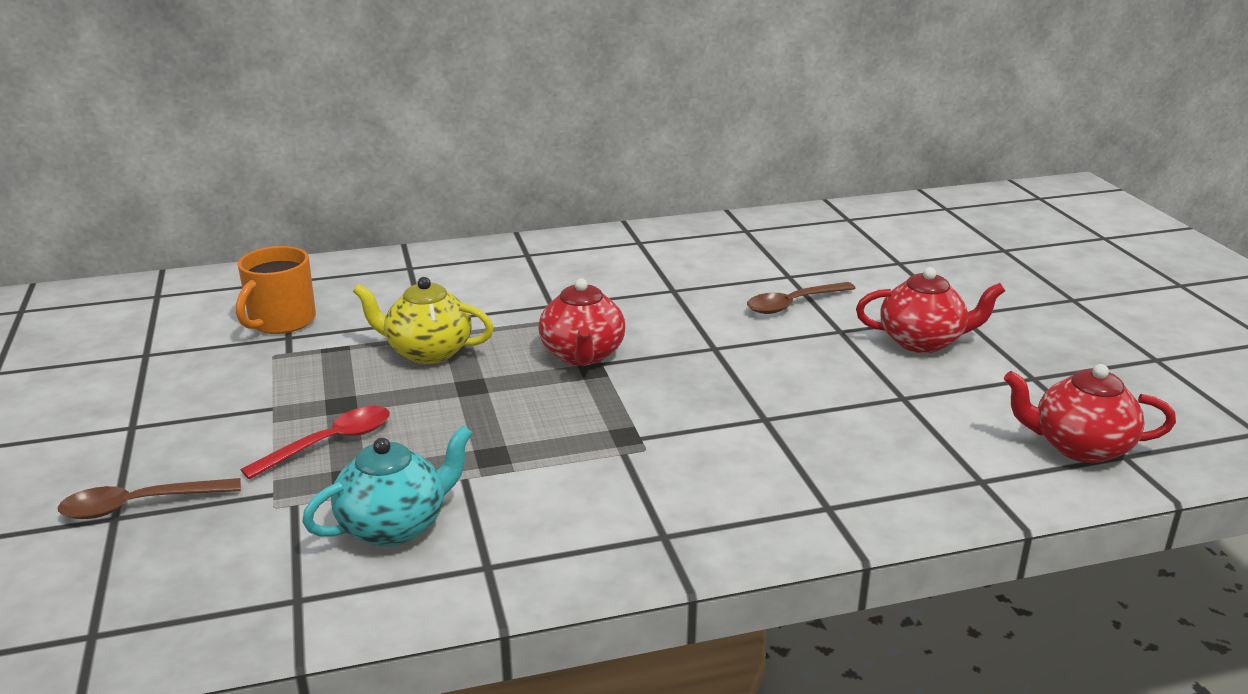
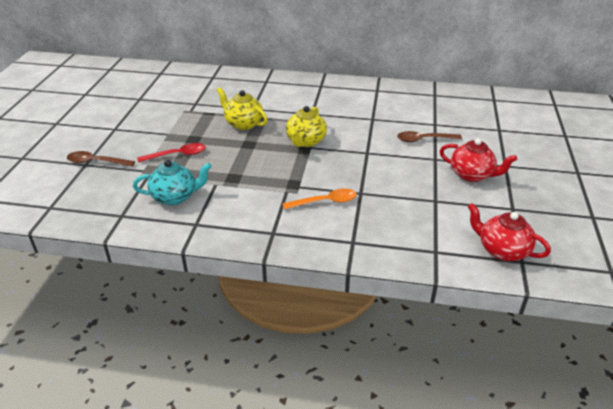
camera: 25 degrees right, 10 degrees up
(281, 321) = (197, 96): orange mug -> none
(582, 355) = (305, 141): red teapot -> yellow teapot
(714, 451) = (325, 202): none -> orange spoon

